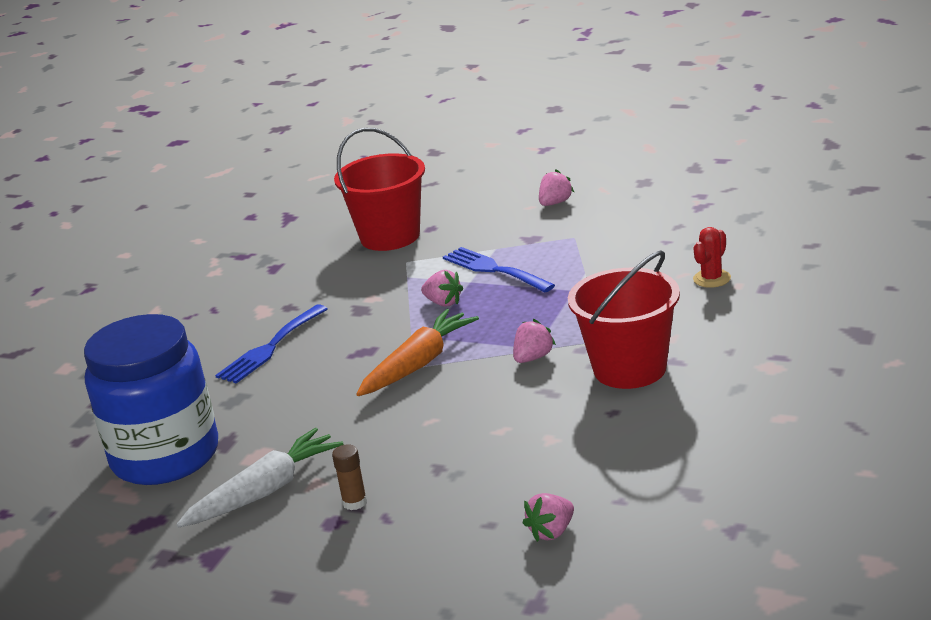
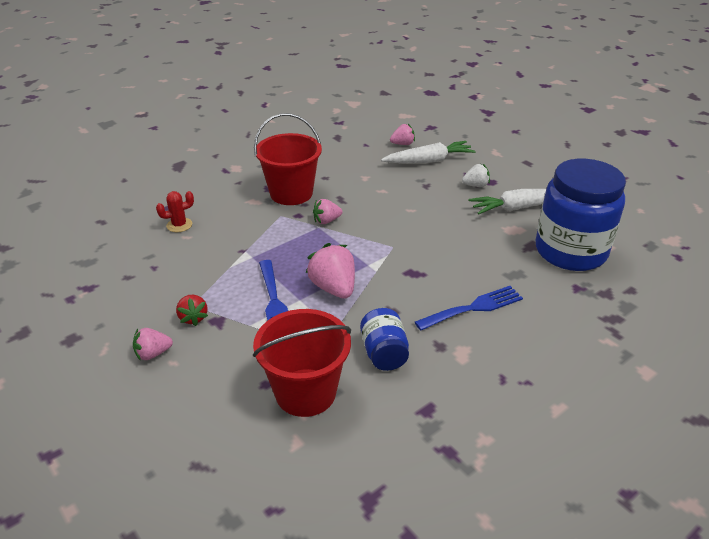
camera: 155 degrees left, 10 degrees up
(341, 281) = (384, 353): none -> blue jar
(354, 502) = (476, 185): brown glue stick -> white strawberry
(418, 364) = (389, 246): orange carrot -> none
(443, 303) = (334, 288): pink strawberry -> pink strawberry, size x1.68
(470, 516) = (429, 161): none -> white carrot
(557, 231) = (193, 318): none -> red strawberry

